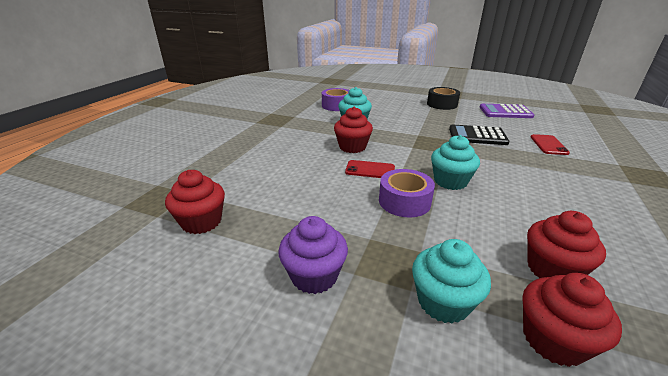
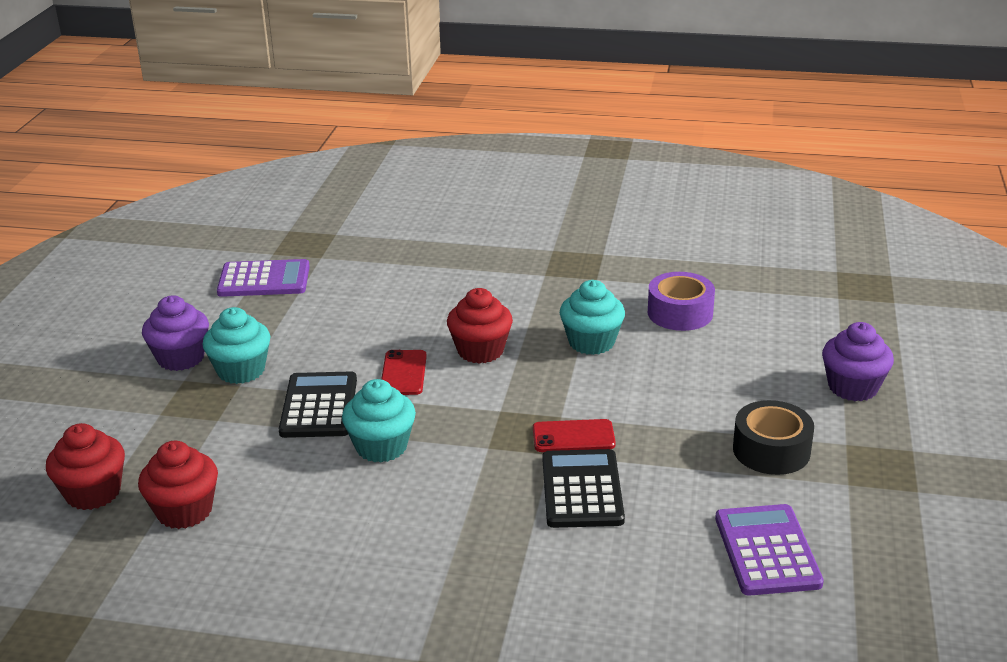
camera: 80 degrees right, 0 degrees up
(201, 222) = (264, 280): red cupcake -> purple calculator
(400, 90) = (853, 387): none -> purple cupcake
(404, 201) = (319, 406): purple tape -> black calculator
(443, 302) = (143, 432): turquoise cupcake -> turquoise cupcake (241, 370)
(548, 145) = (567, 585): red phone -> red phone (573, 437)

